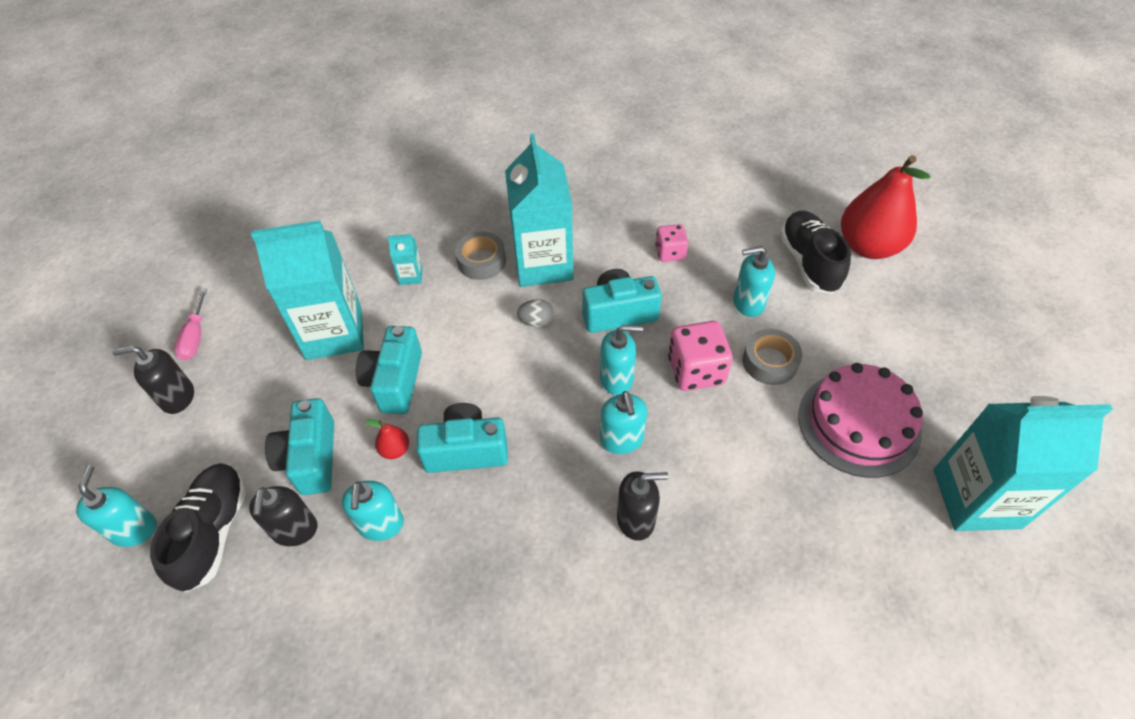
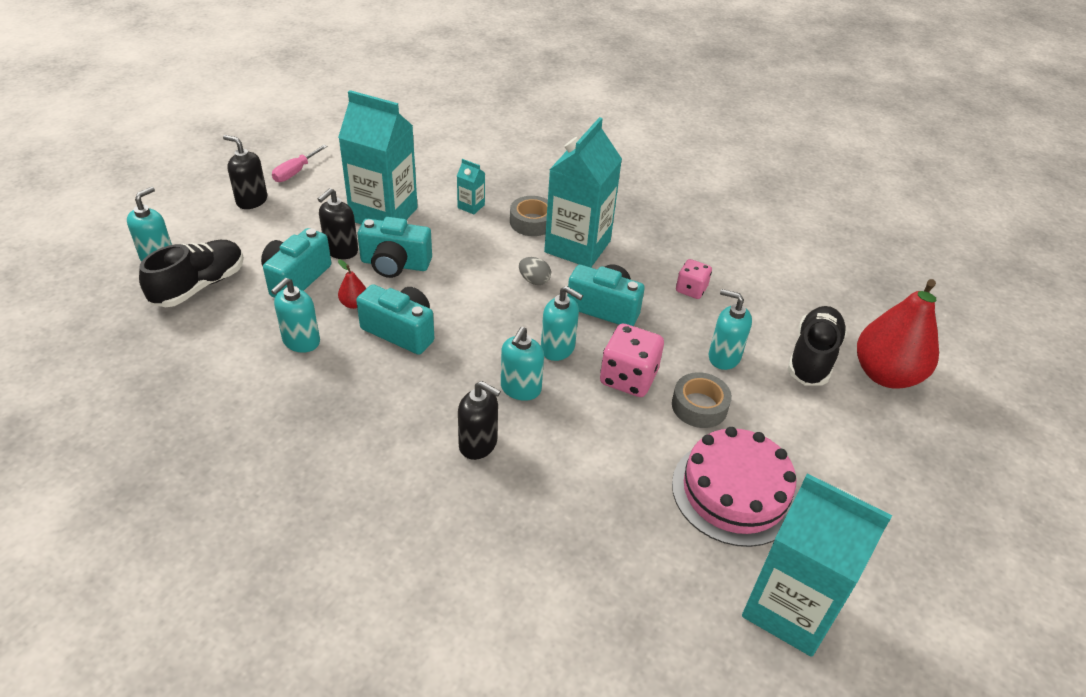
camera: 30 degrees right, 10 degrees down
(295, 530) = (246, 313): black soap dispenser -> black soap dispenser (341, 250)
(395, 382) = (395, 264): turquoise camera -> turquoise camera turned 120 degrees counterclockwise

